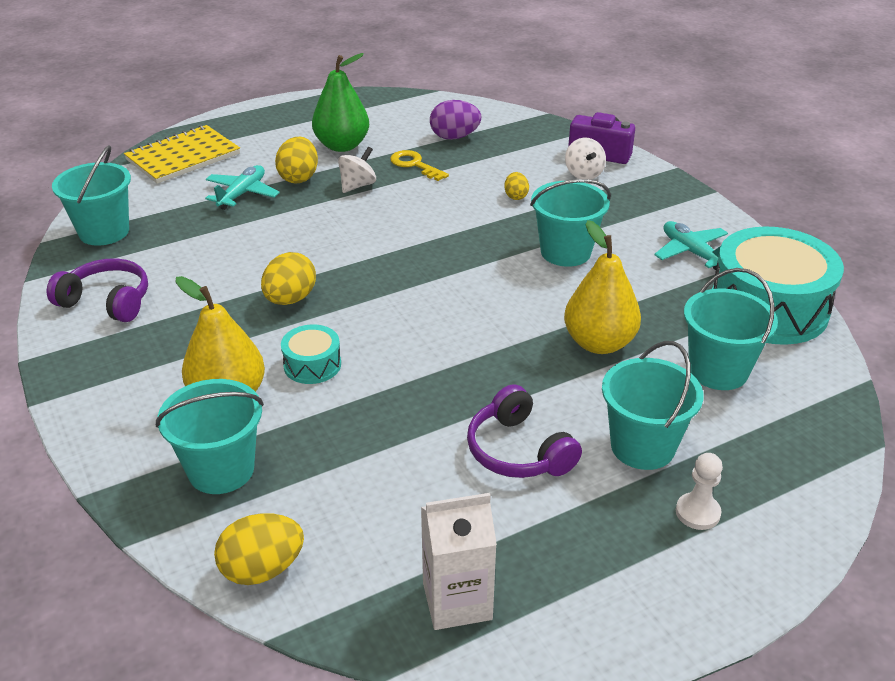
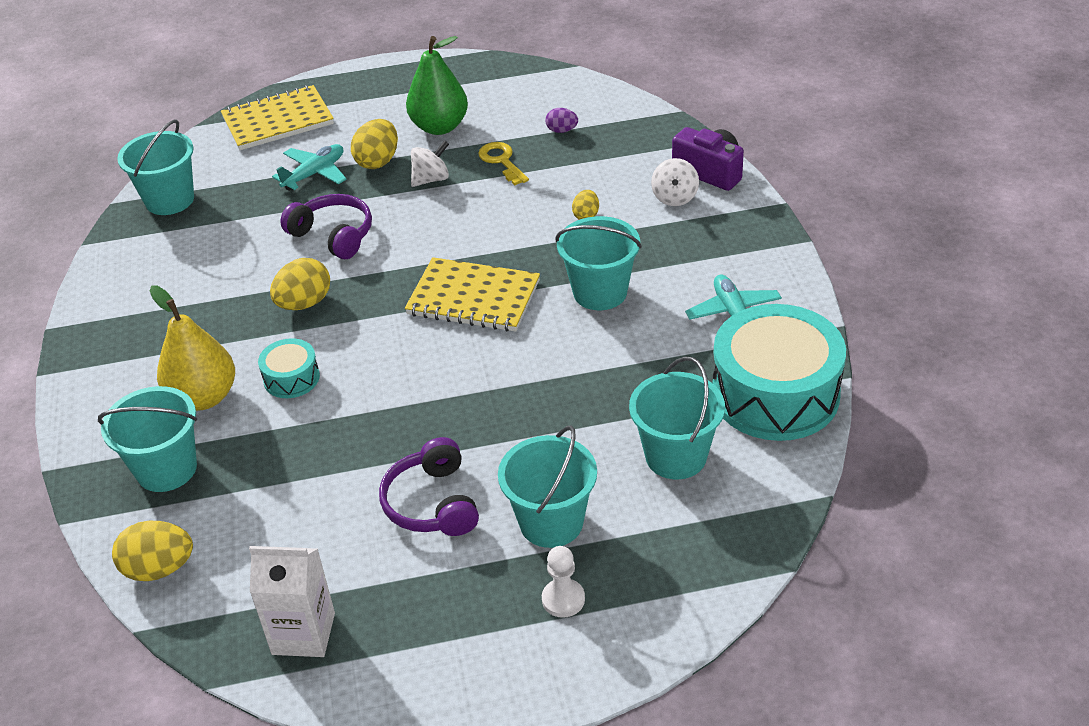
camera: 20 degrees right, 5 degrees up
(107, 301) = (142, 278): purple headphones -> purple headphones (333, 235)
(453, 272) = (473, 298): none -> yellow notebook
(454, 137) = (562, 130): purple egg -> purple egg, size x0.58
(599, 343) = (574, 403): yellow pear -> none

